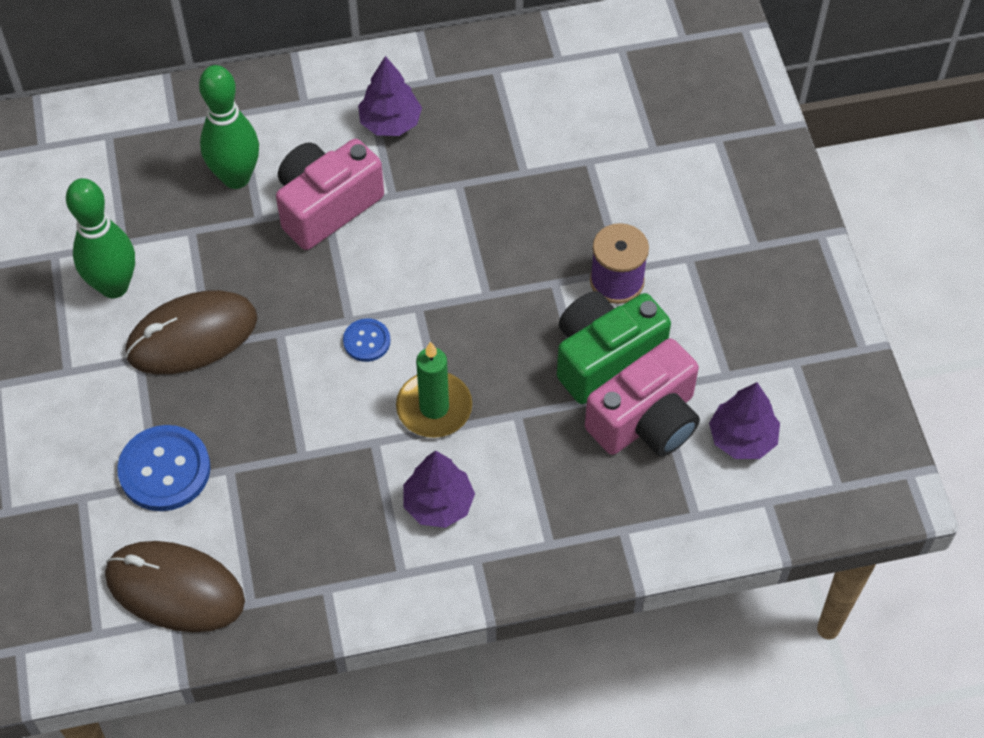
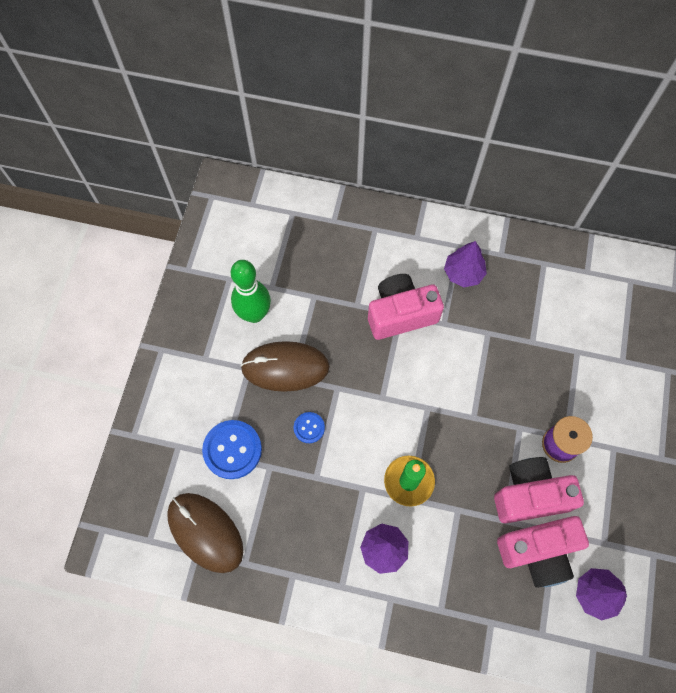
camera: 25 degrees right, 10 degrees up
(236, 177) = (355, 272): green bowling pin -> none
(366, 341) = (387, 417): blue button -> blue button (309, 428)
(604, 358) = (530, 495): green camera -> pink camera

